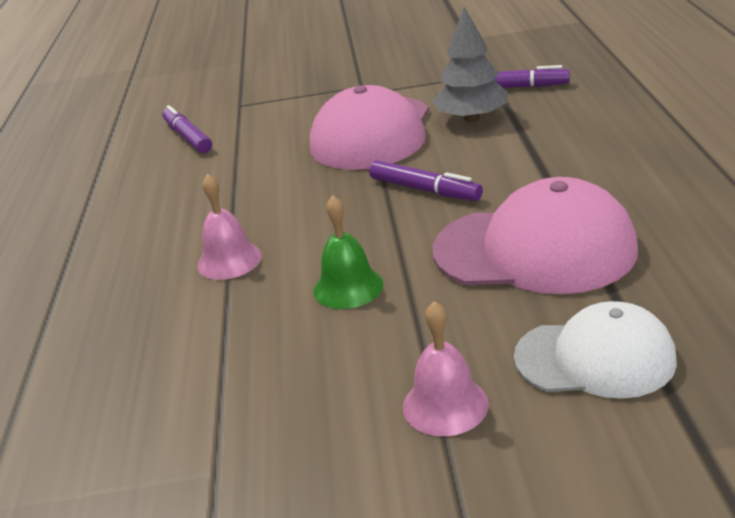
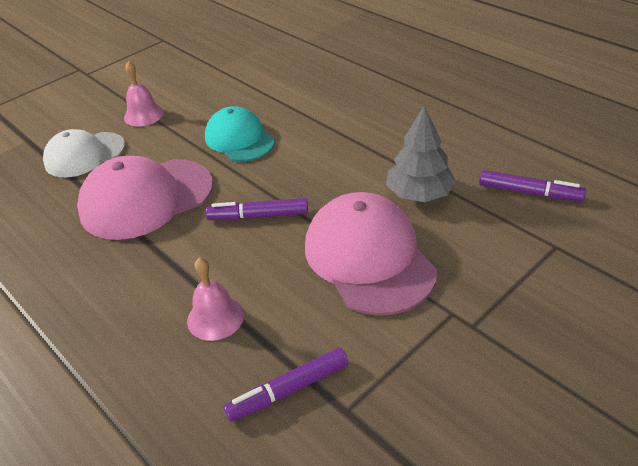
camera: 140 degrees right, 10 degrees up
(229, 260) = (328, 126): pink bell -> pink bell (215, 317)
(348, 287) = (239, 139): green bell -> turquoise cap
(472, 118) = (292, 313): grey tree -> grey tree (419, 194)

